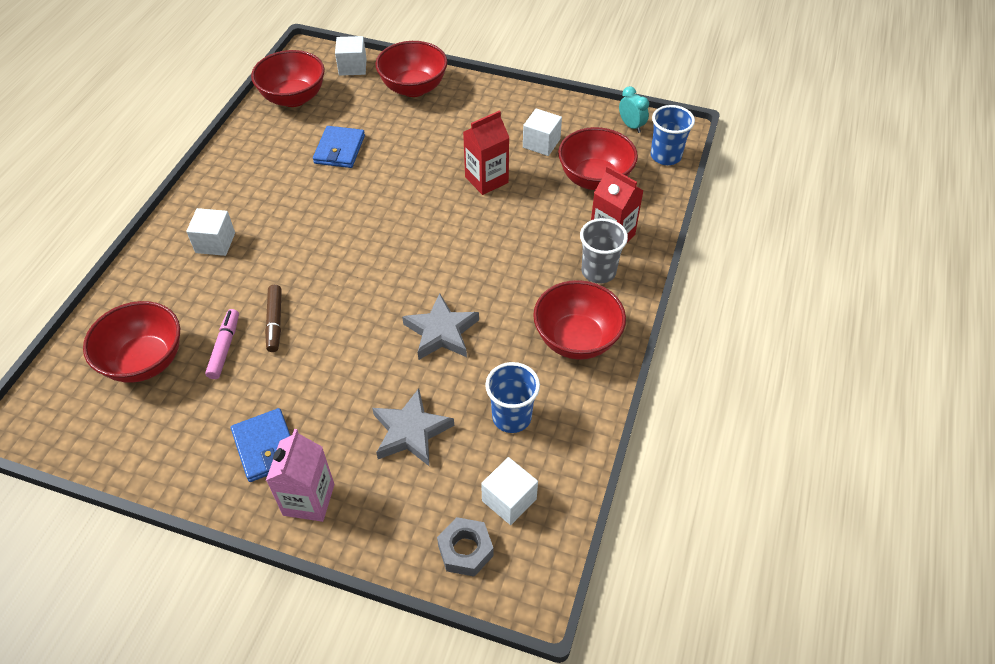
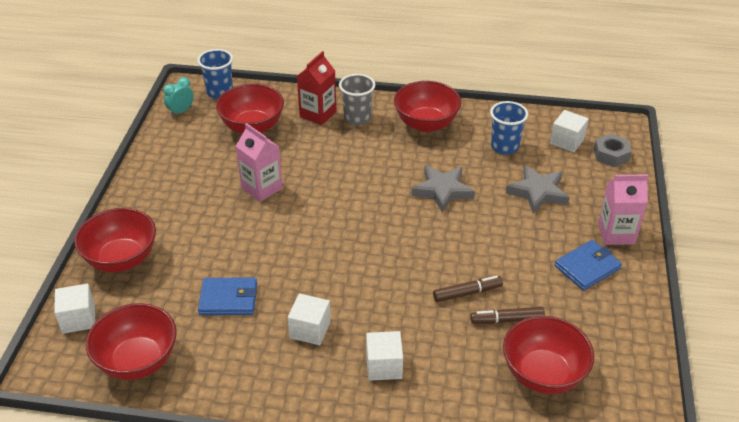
camera: 100 degrees left, 10 degrees down
(224, 347) = (506, 320): pink marker -> brown marker
(486, 180) = (262, 188): red carton -> pink carton
(541, 143) = (208, 160): white cube -> white cube (310, 329)

